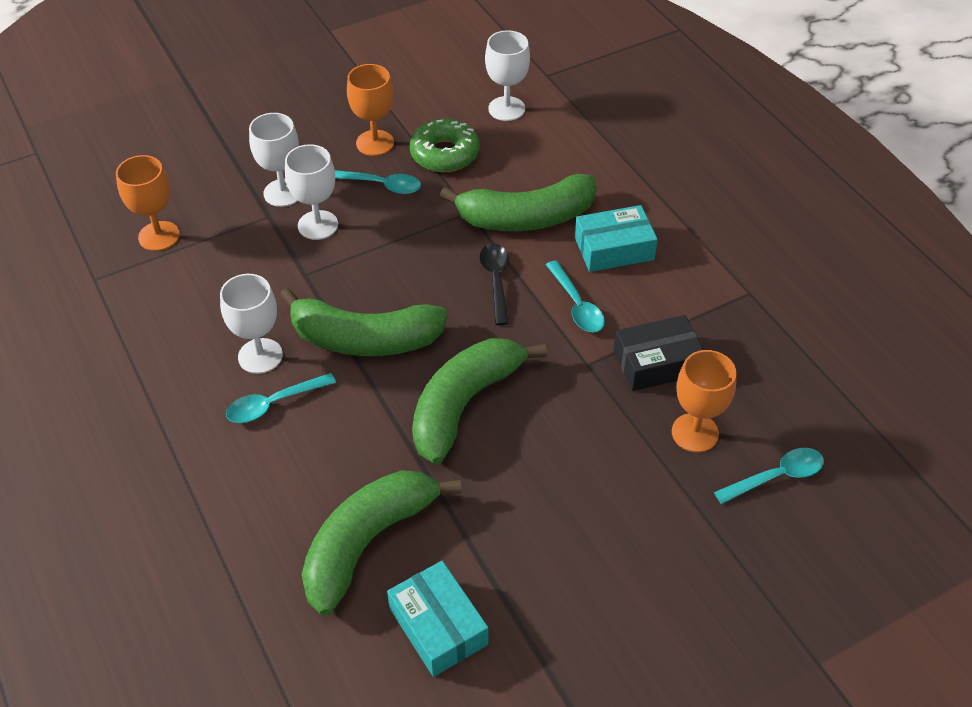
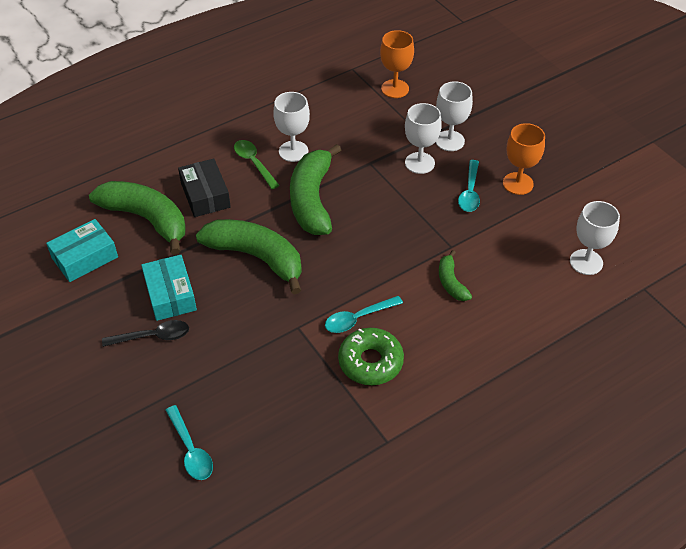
camera: 85 degrees right, 0 degrees up
(274, 403) = (254, 163): turquoise spoon -> green spoon
(445, 154) = (516, 226): green donut -> green donut (370, 362)
(496, 281) = (377, 267): black spoon -> black spoon (152, 336)
(526, 218) = (451, 282): green banana -> green banana, size x0.49
(614, 248) = (425, 342): turquoise box -> turquoise box (170, 294)
(657, 362) = (302, 372): black box -> black box (205, 195)
(695, 433) = (233, 396): orange goblet -> none

